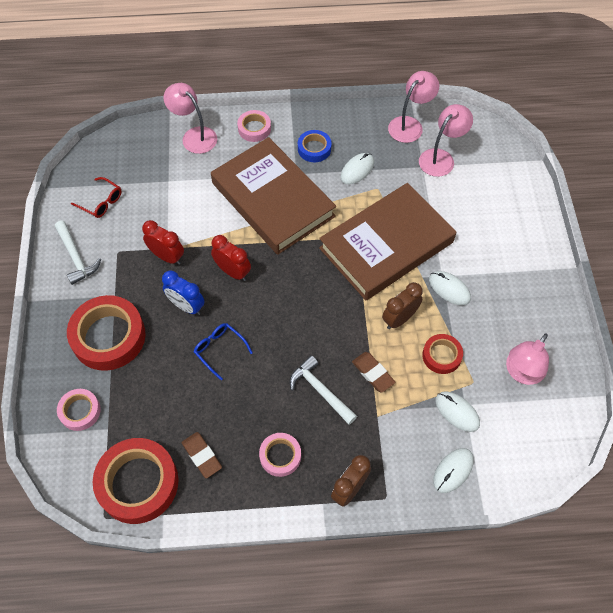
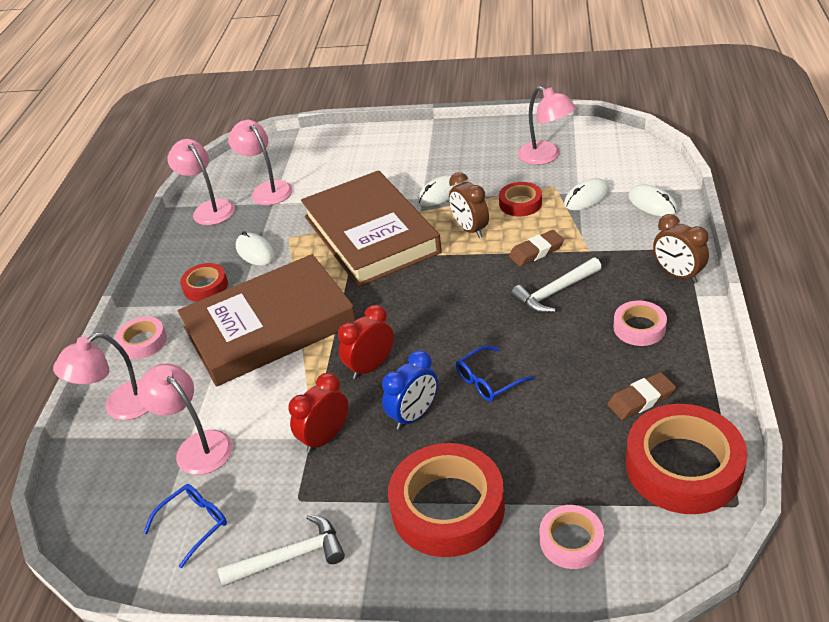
camera: 75 degrees left, 20 degrees down
(101, 202) = (194, 524): red glasses -> blue glasses
(161, 186) = (197, 446): none -> pink lamp
(314, 149) = (205, 286): blue tape -> red tape

